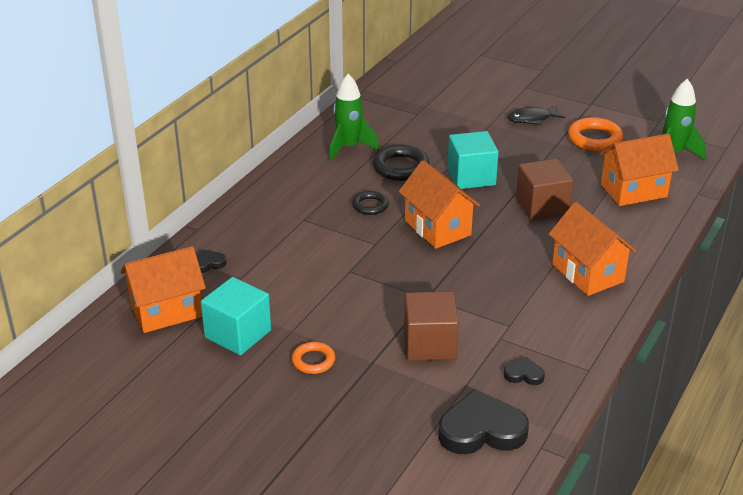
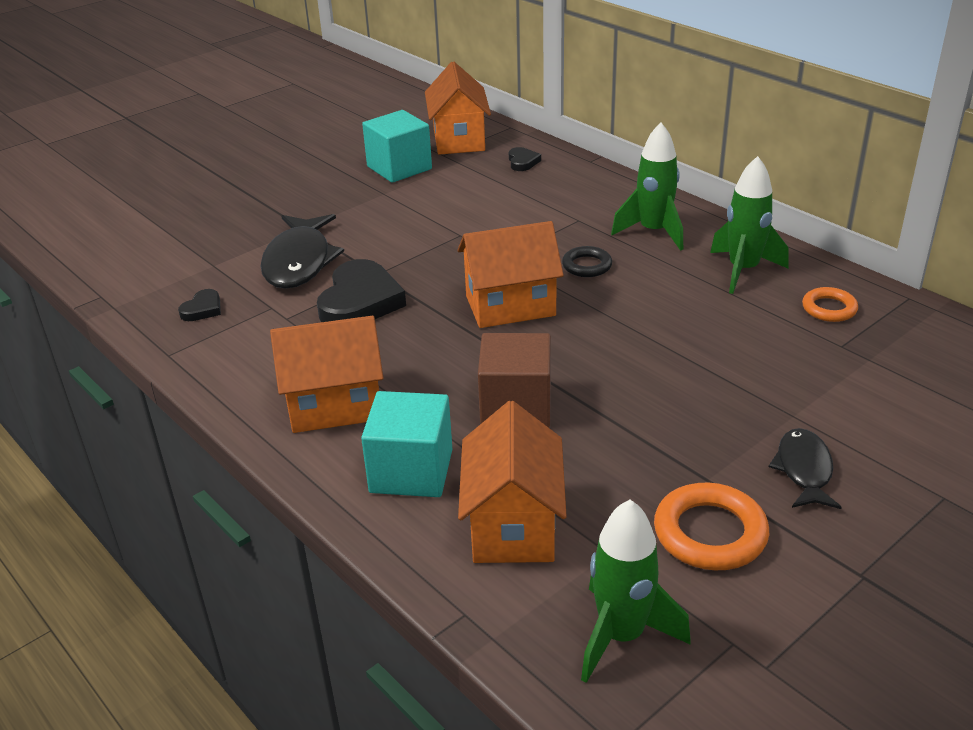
camera: 110 degrees right, 0 degrees up
(311, 185) = (653, 232): none -> green rocket
(313, 361) = (330, 198): orange ring -> orange ring (829, 308)
(401, 167) = (675, 303): black ring -> none
(429, 344) = (299, 262): brown cube -> black fish
(471, 177) = (627, 359): turquoise cube -> turquoise cube (411, 471)
(481, 430) = (156, 268): black heart -> black heart (360, 301)

